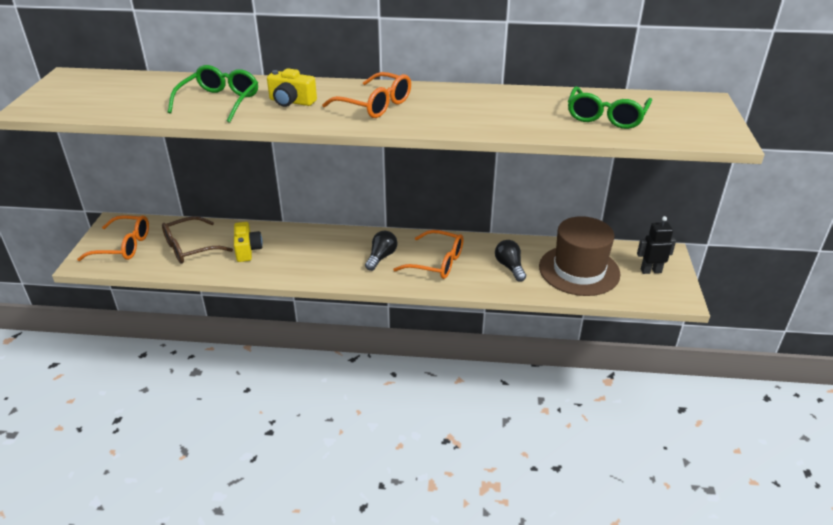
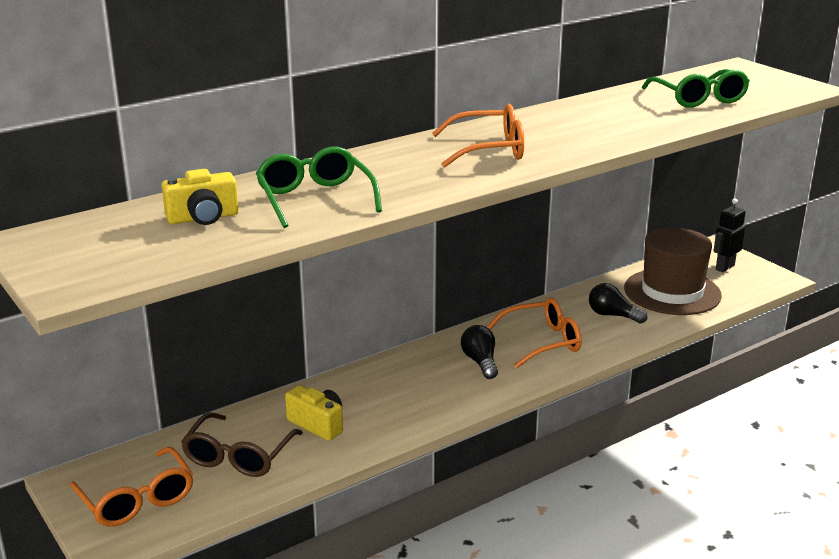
camera: 40 degrees left, 10 degrees down
(123, 246) = (136, 499): orange glasses -> orange glasses turned 90 degrees clockwise
(291, 102) = (397, 173): yellow camera -> yellow camera (203, 218)

